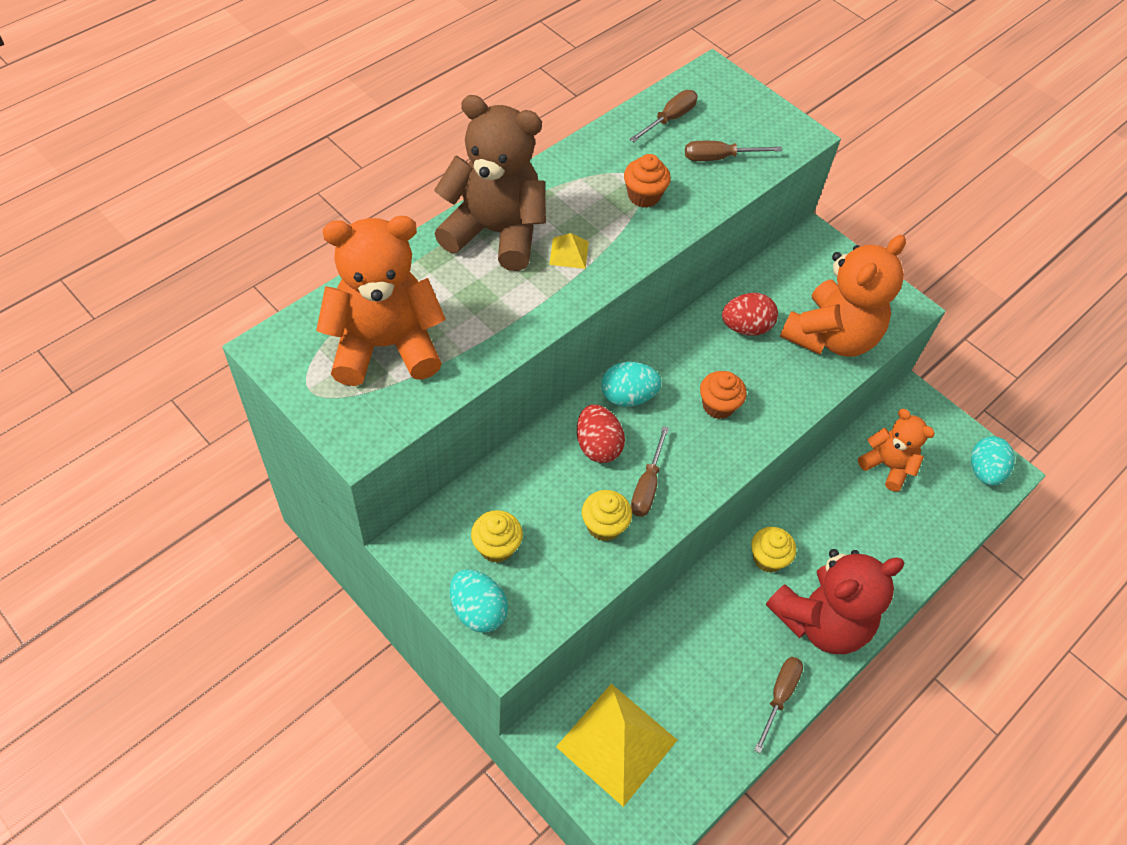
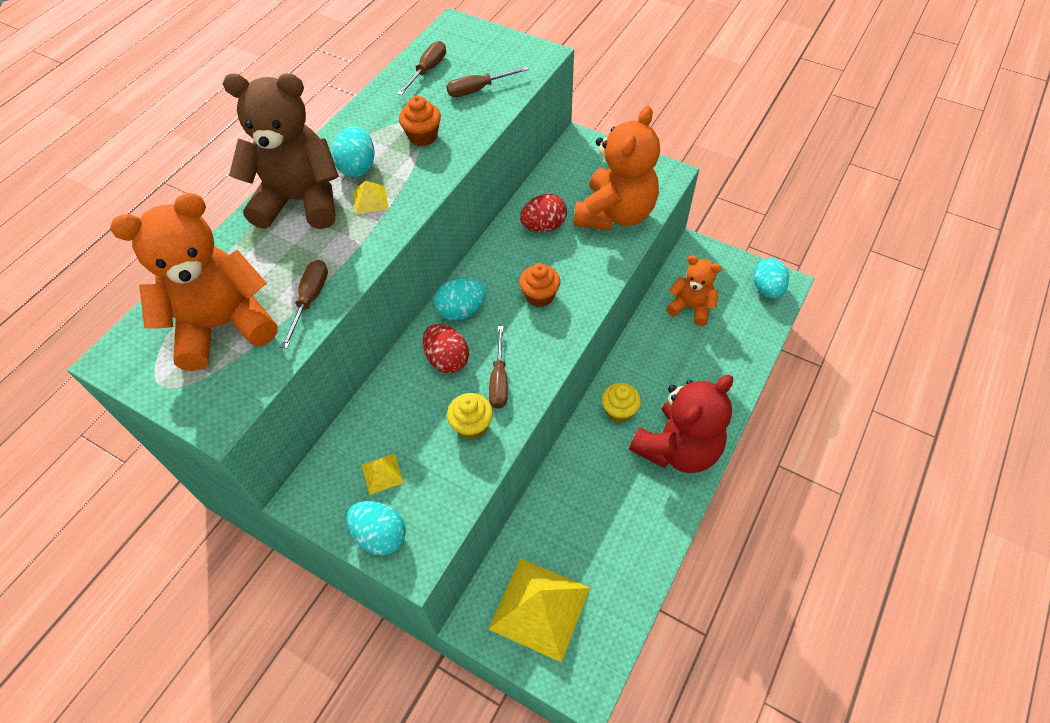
camera: 10 degrees left, 0 degrees up
(496, 547) = (382, 473): yellow cupcake -> yellow pyramid
(565, 211) = (358, 167): none -> turquoise egg
(779, 696) = (663, 522): brown screwdriver -> brown screwdriver (310, 300)

